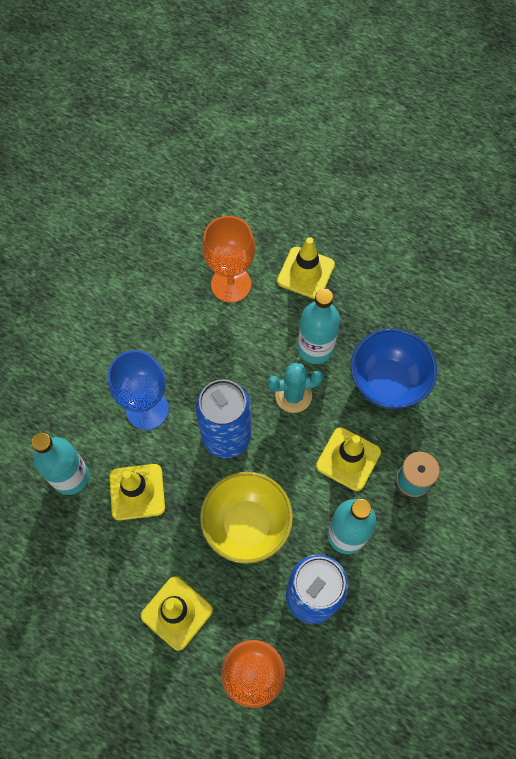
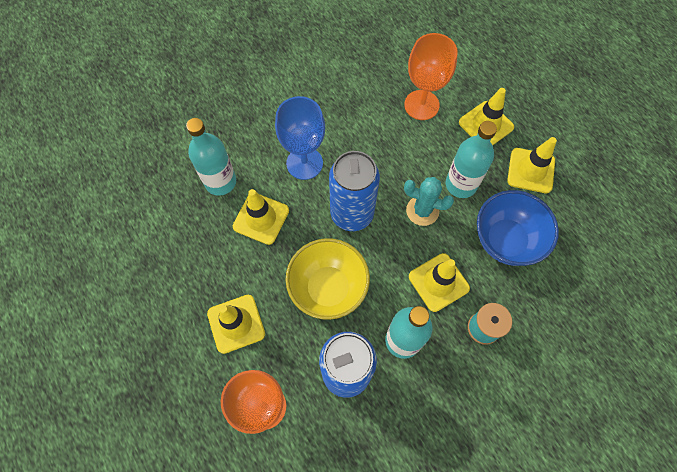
camera: 30 degrees right, 0 degrees up
(373, 299) = (531, 170): none -> yellow traffic cone

